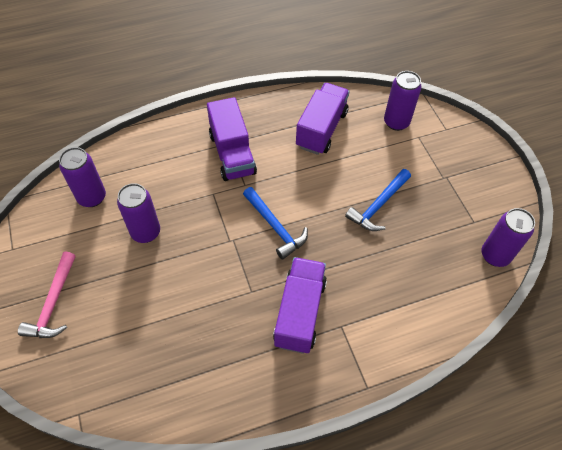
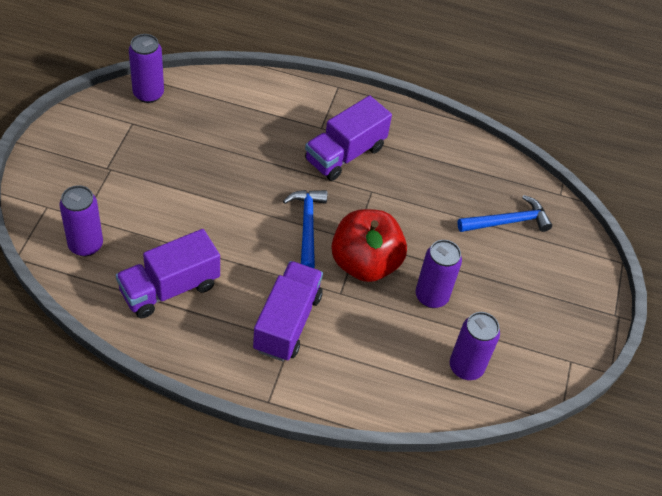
camera: 150 degrees left, 5 degrees down
(53, 303) = (549, 285): pink hammer -> none
(211, 226) = (365, 263): none -> red apple
(378, 205) = (197, 185): blue hammer -> blue hammer (508, 222)

